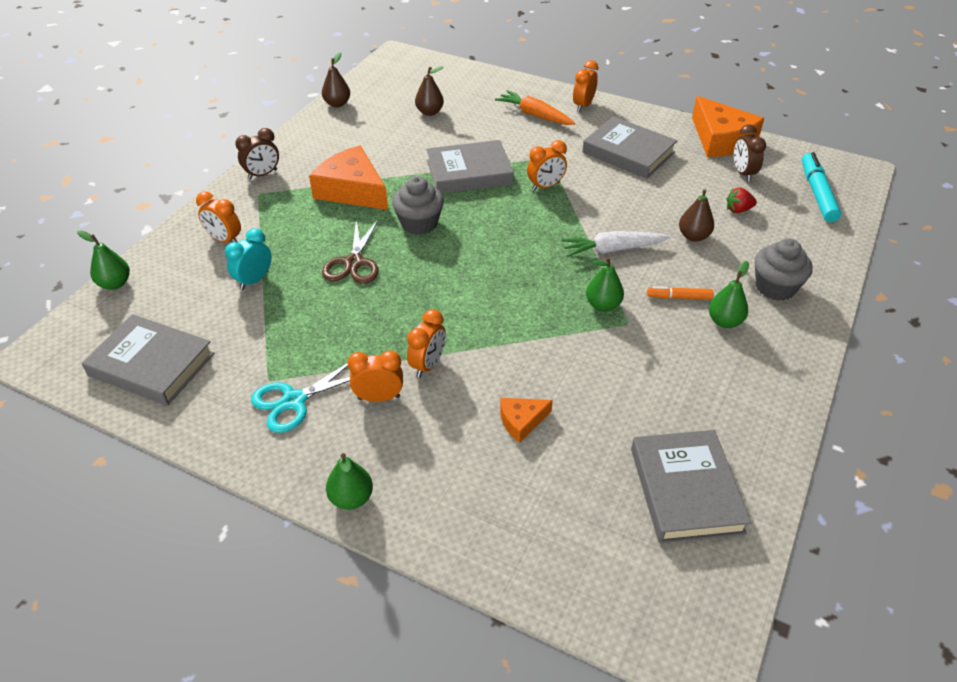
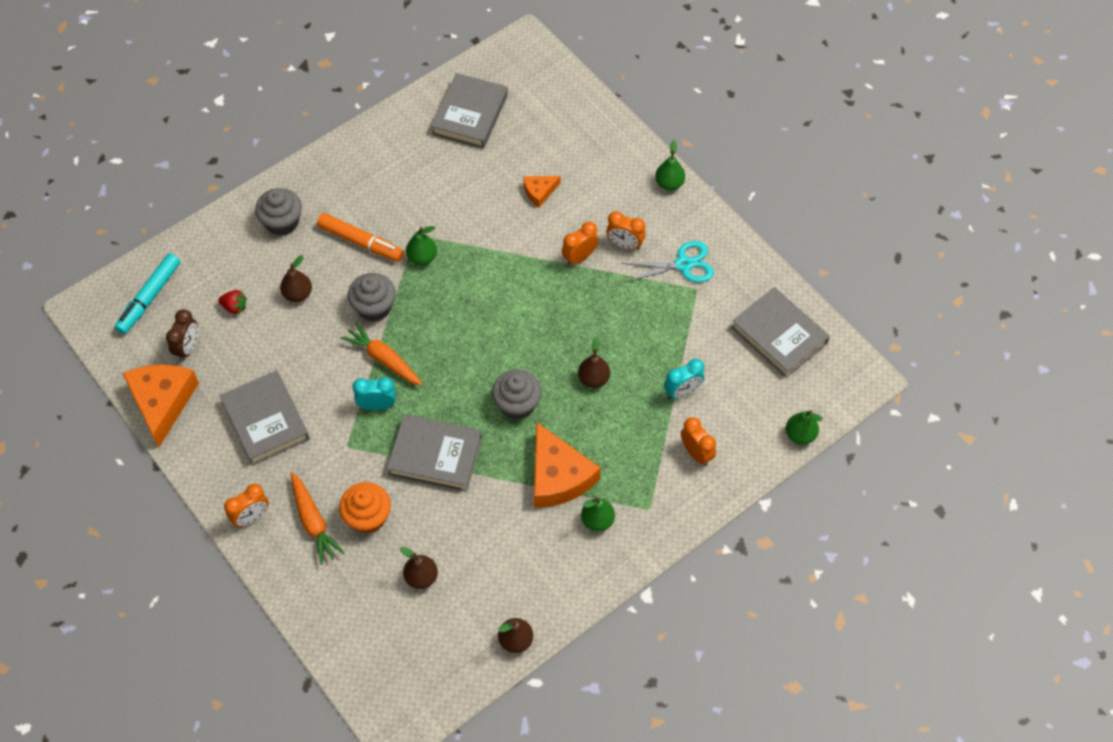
camera: 155 degrees left, 15 degrees up
(262, 174) = (637, 538): brown clock -> none
(353, 263) = (593, 379): brown scissors -> brown pear
(496, 128) = (367, 517): none -> orange cupcake
(521, 421) = (539, 192): orange cheese -> orange cheese turned 150 degrees clockwise
(545, 186) = (377, 405): orange clock -> turquoise clock
(567, 216) = (384, 359): none -> orange carrot
(612, 249) = (374, 307): white carrot -> grey cupcake
(679, 297) = (360, 242): orange marker -> orange marker, size x1.76
(724, 321) = (346, 209): green pear -> green pear (597, 521)

